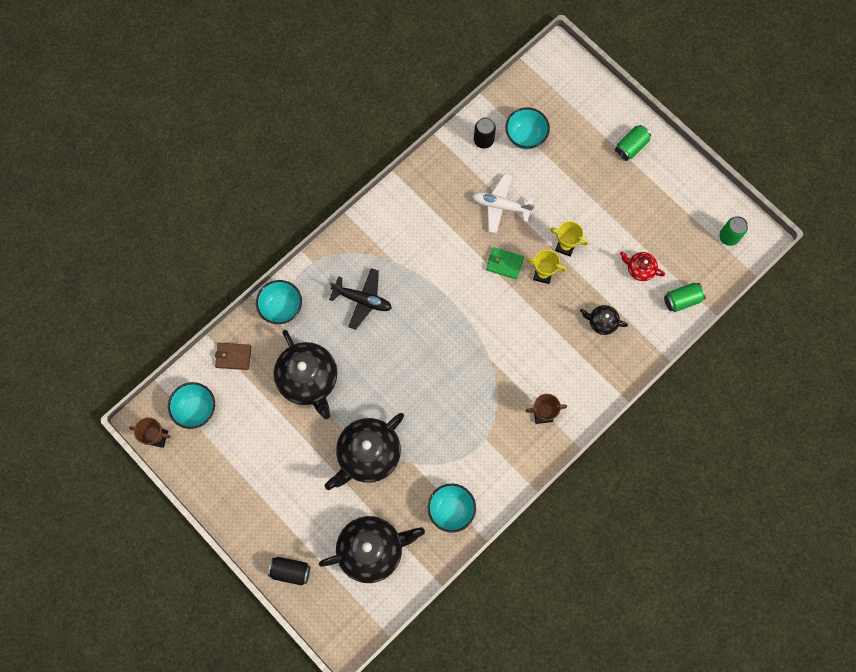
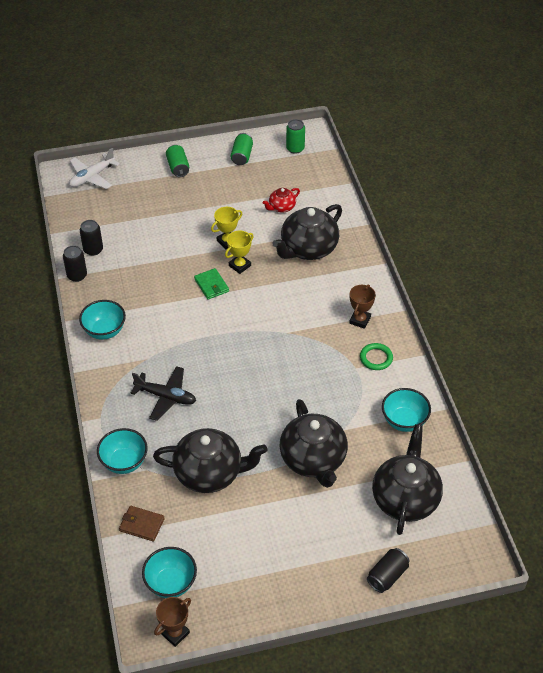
camera: 60 degrees left, 25 degrees down
(233, 357) = (142, 525): brown wallet -> brown wallet turned 75 degrees clockwise
(362, 300) = (166, 397): black plane -> black plane turned 60 degrees clockwise
(446, 146) = (77, 275): none -> black can
(501, 206) = (159, 265): white plane -> white plane (92, 177)
(504, 264) = (211, 285): green wallet -> green wallet turned 75 degrees counterclockwise
(507, 451) = (376, 358): none -> green ring
(525, 136) = (114, 223): turquoise bowl -> turquoise bowl (104, 331)
(602, 322) = (308, 249): black teapot -> black teapot, size x2.06
(682, 300) = (325, 195): green can -> green can (242, 156)

